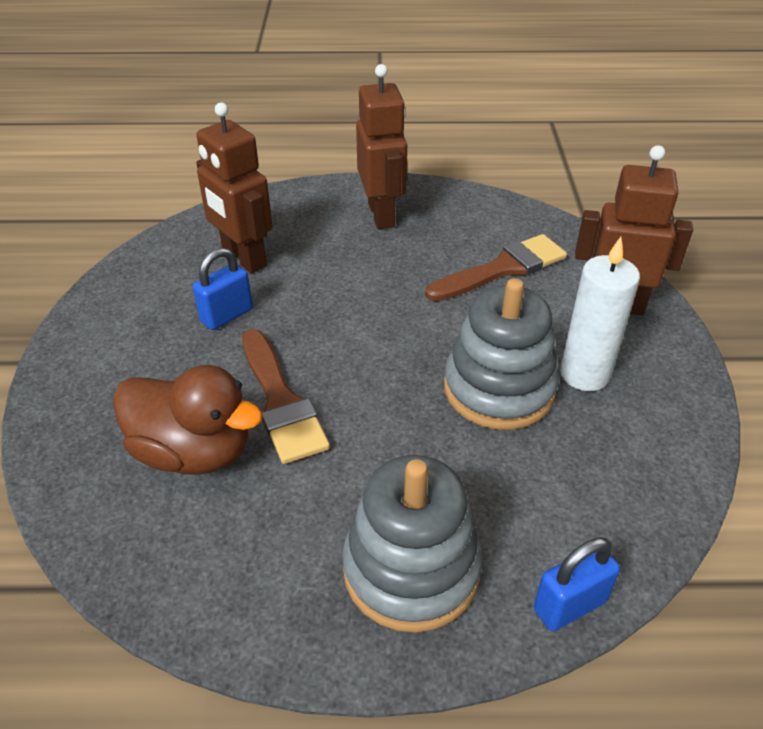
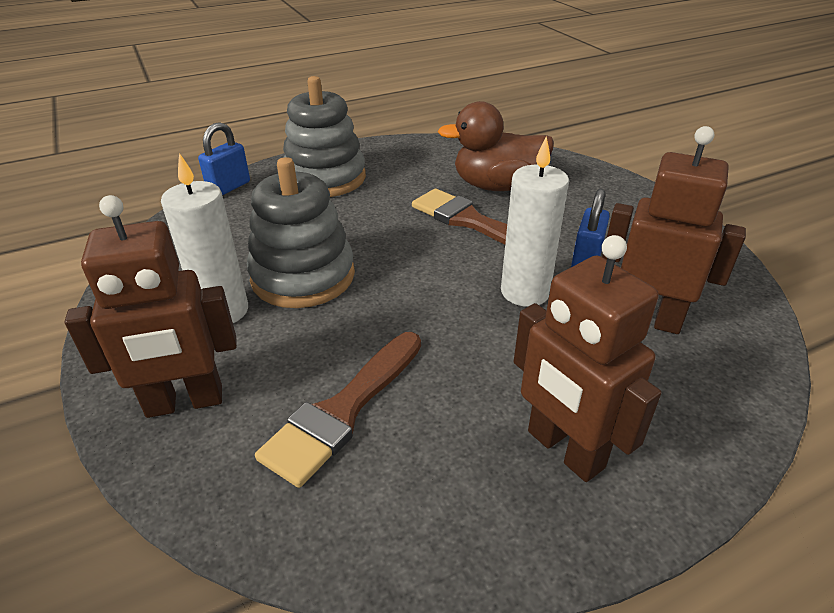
camera: 155 degrees right, 5 degrees down
(308, 306) = (525, 292): none -> white candle

